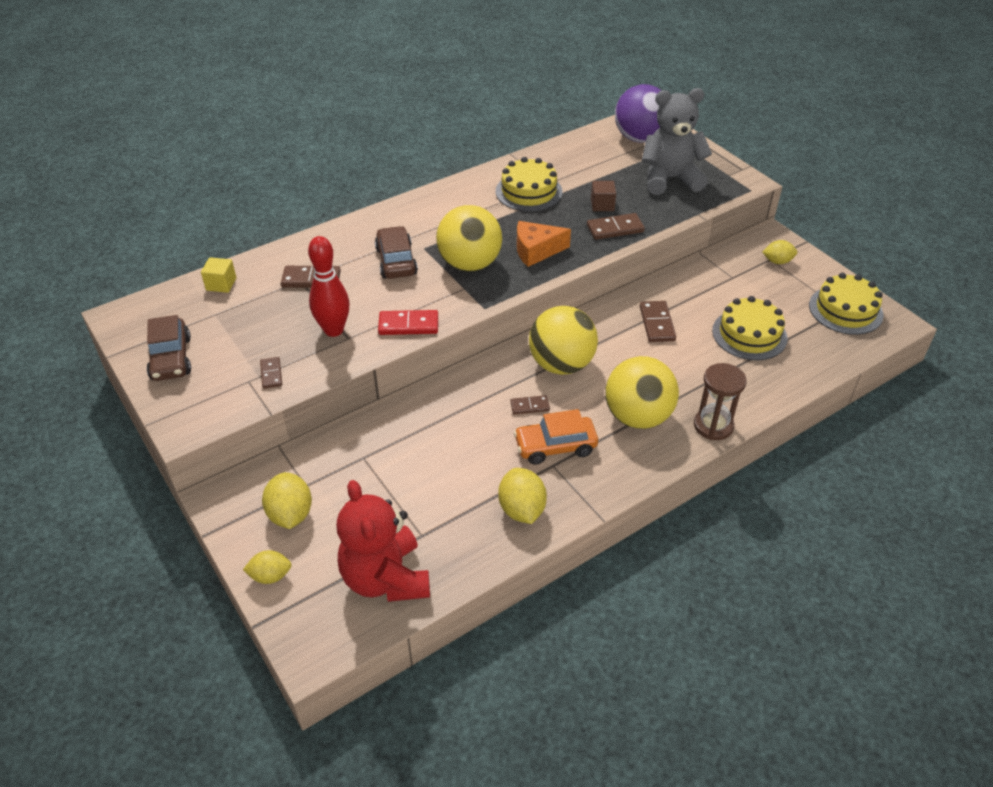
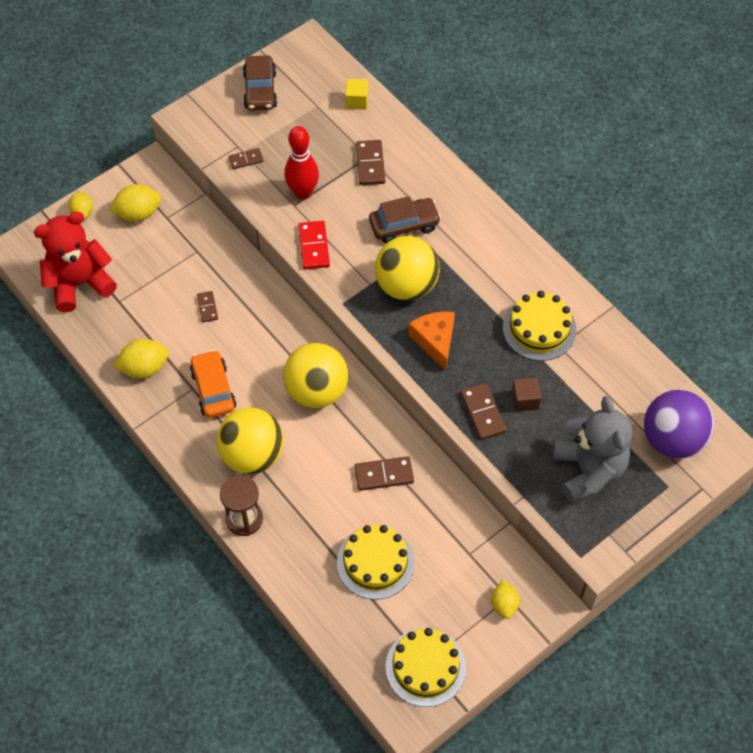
camera: 85 degrees right, 15 degrees up
(171, 359) = (260, 90): brown car -> brown car turned 75 degrees counterclockwise
(530, 406) = (261, 367): brown domino -> brown domino (207, 307)

